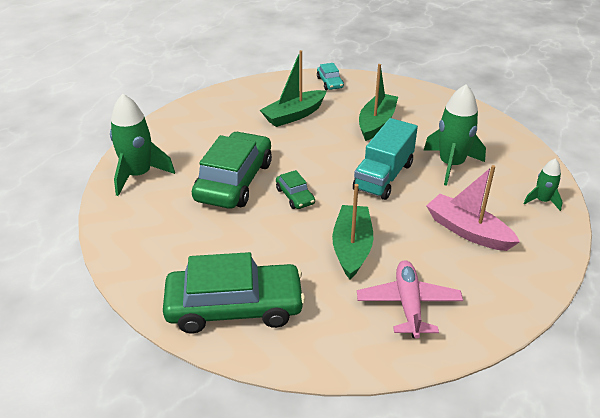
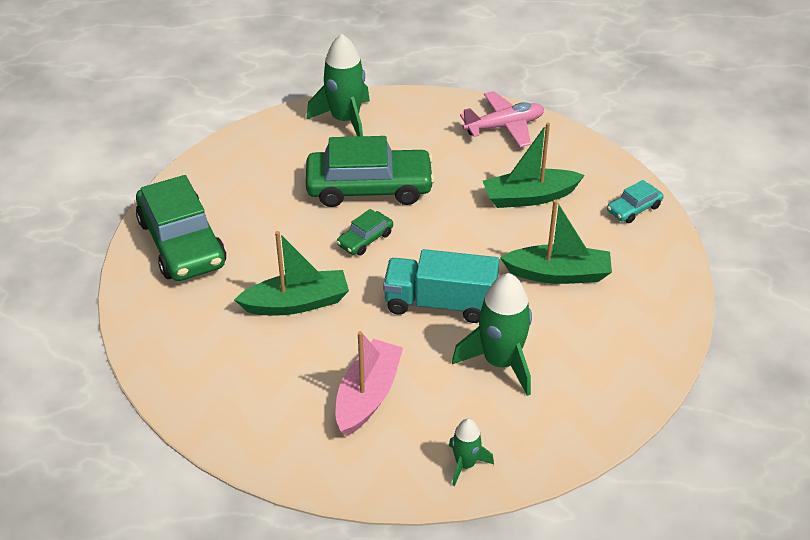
camera: 70 degrees right, 5 degrees up
(294, 115) = (529, 197): green boat -> green boat turned 45 degrees counterclockwise
(408, 304) = (226, 363): pink plane -> pink plane (504, 126)

